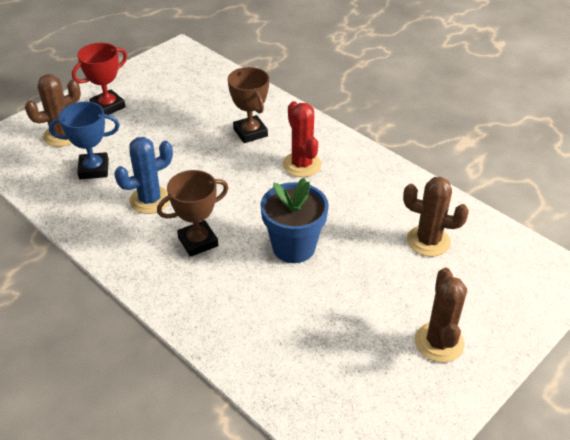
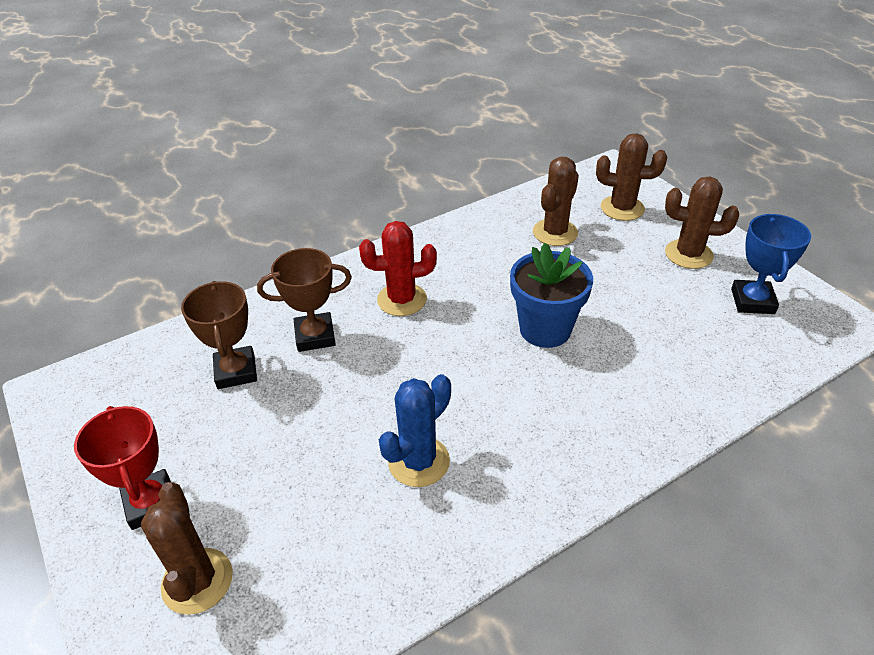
camera: 75 degrees left, 0 degrees up
(94, 169) = (317, 533): blue trophy -> blue trophy (752, 301)
(150, 200) = (419, 461): blue cactus -> blue cactus turned 60 degrees clockwise
(198, 242) = (518, 416): brown trophy -> brown trophy (236, 371)
(494, 287) = (622, 208): none -> brown cactus

